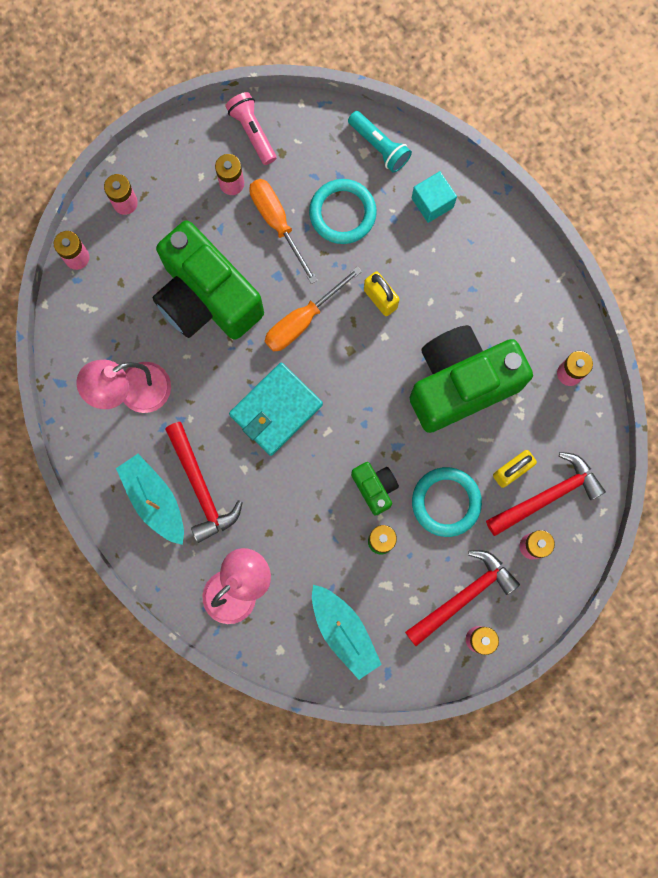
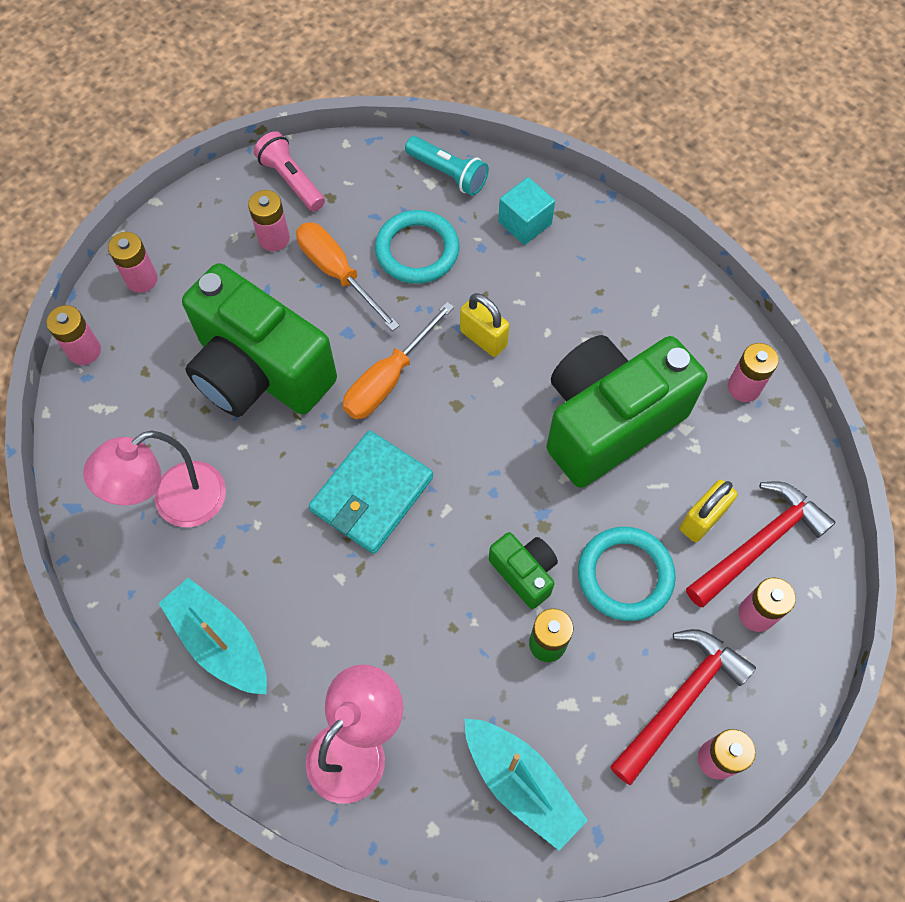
camera: 10 degrees left, 15 degrees down
(201, 487) = (284, 613): red hammer -> none

